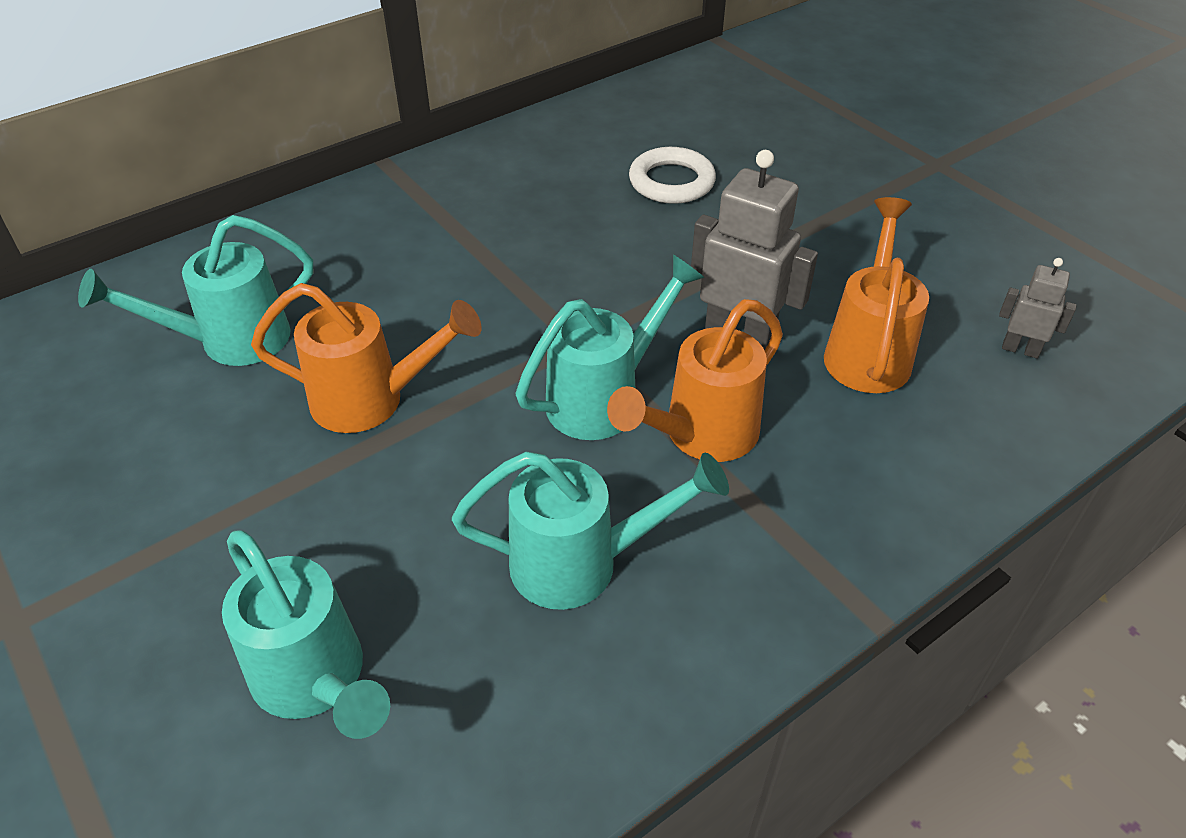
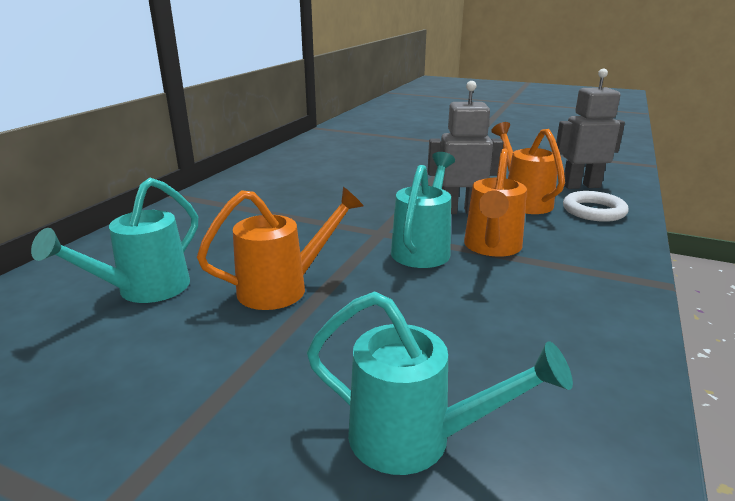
camera: 30 degrees left, 20 degrees down
(581, 563) = (503, 315): turquoise watering can -> none
(671, 182) = (354, 171): white ring -> white ring (593, 211)
(1020, 349) = (581, 186): grey robot -> grey robot, size x1.89

